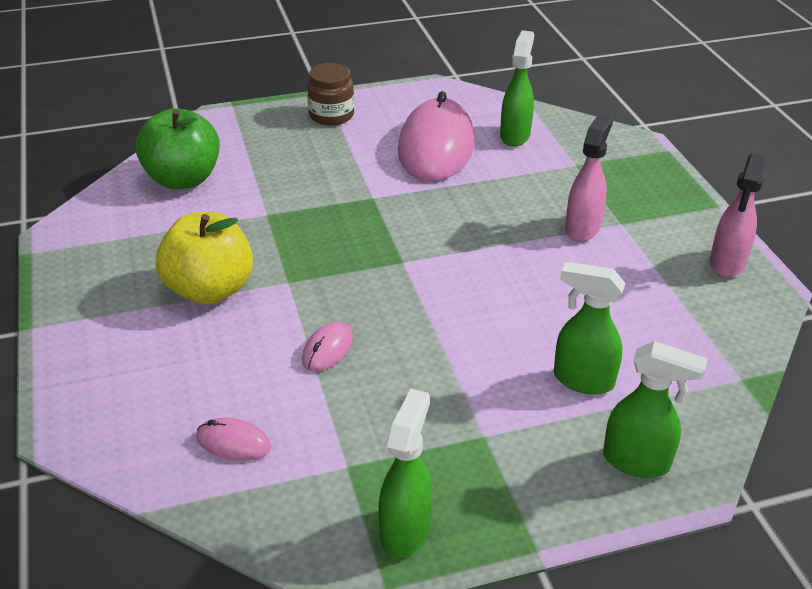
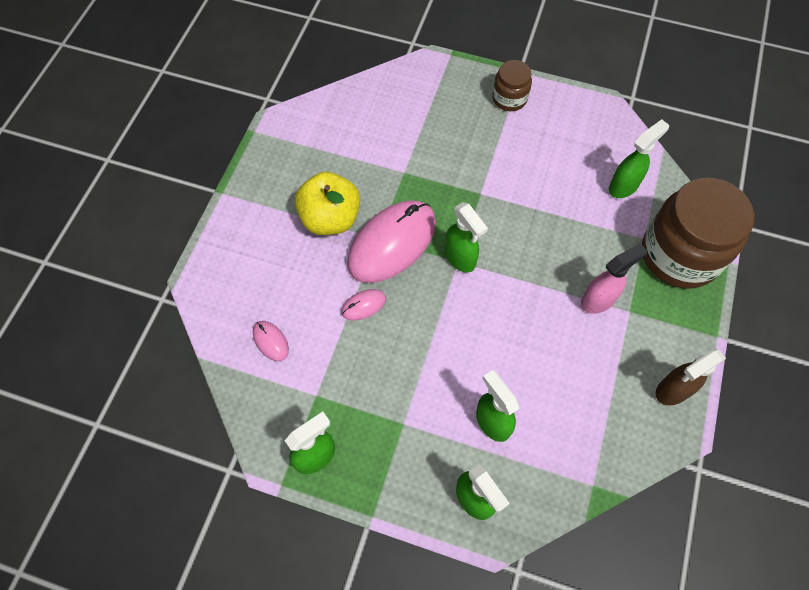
camera: 35 degrees right, 25 degrees up
(183, 179) = (375, 112): green apple -> none
(403, 257) = (460, 258): none -> green spray bottle
(436, 146) = (558, 167): pink mouse -> pink mouse (392, 243)
(620, 163) = (679, 255): none -> brown jar
(727, 264) = (672, 390): pink spray bottle -> brown spray bottle

